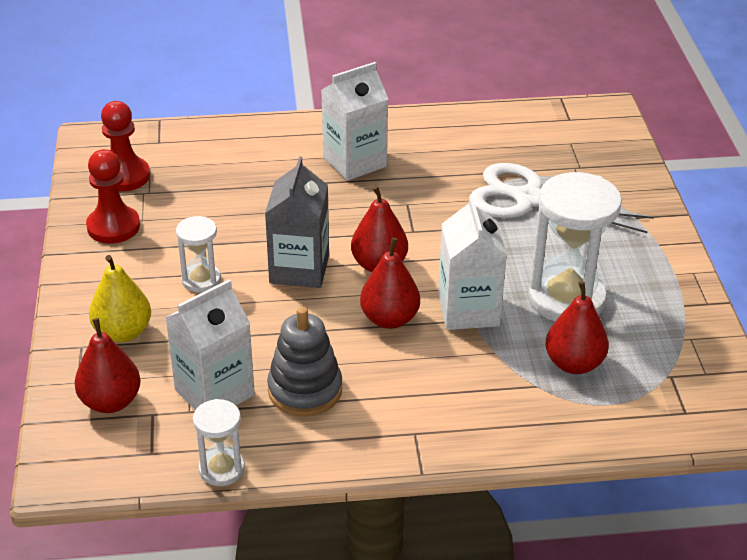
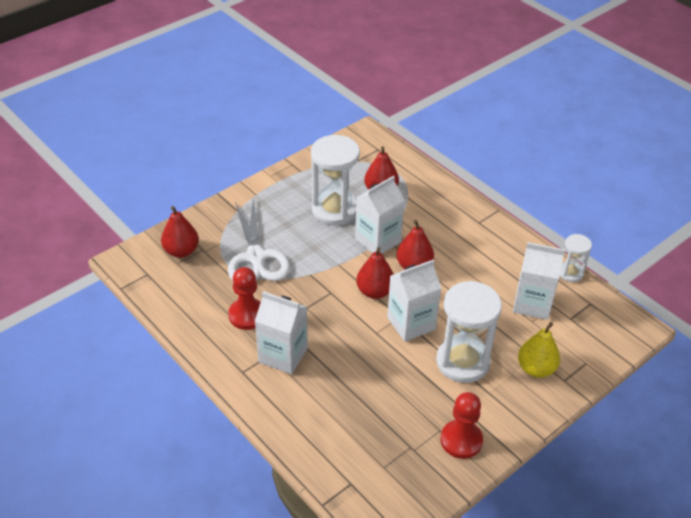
camera: 125 degrees left, 5 degrees up
(111, 402) = (582, 339): red pear -> red pear (181, 251)
(125, 176) = (407, 474): red pawn -> red pawn (247, 315)
(201, 280) = (462, 362): white hourglass -> white hourglass, size x1.93
(299, 269) = (411, 323): grey carton -> white carton
(305, 390) = (494, 271): grey stacking toy -> none

